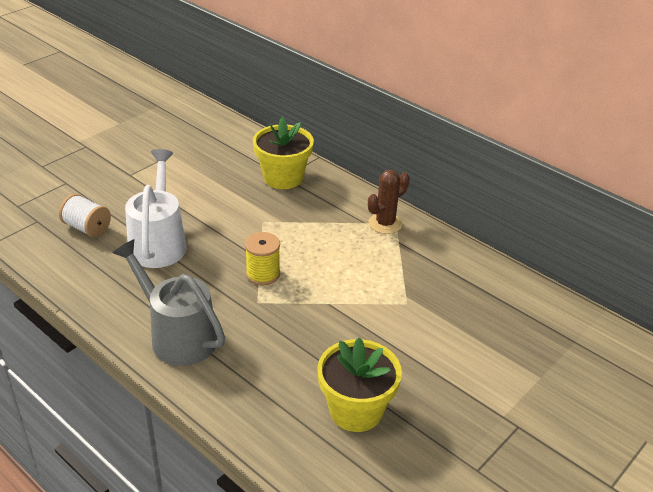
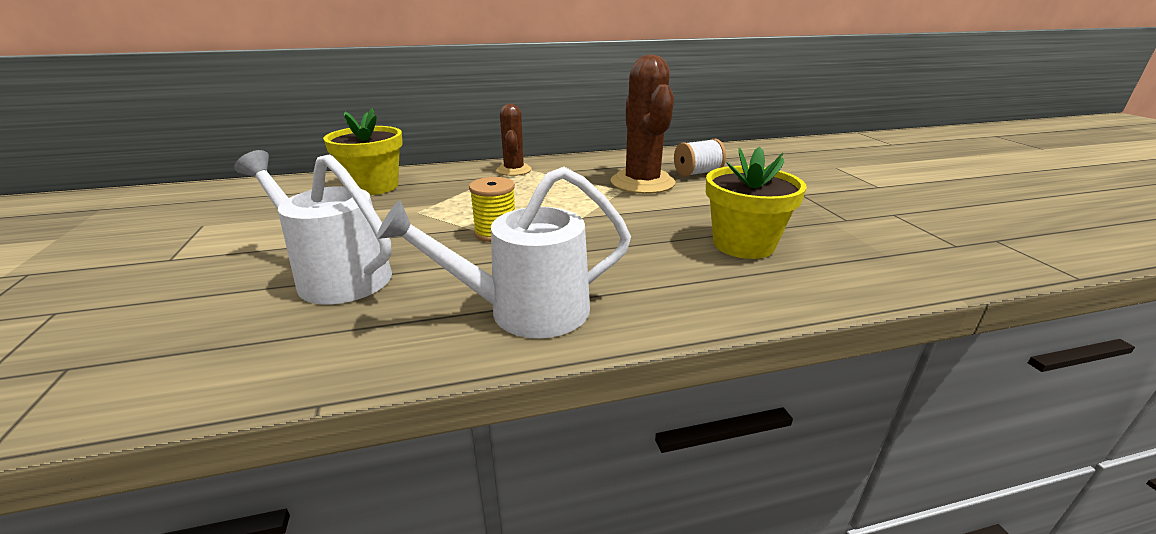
camera: 55 degrees left, 10 degrees down
(87, 228) = (193, 322): white spool -> white spool (697, 173)
(177, 335) = (523, 311): grey watering can -> white watering can
(435, 308) = (642, 183): none -> brown cactus

